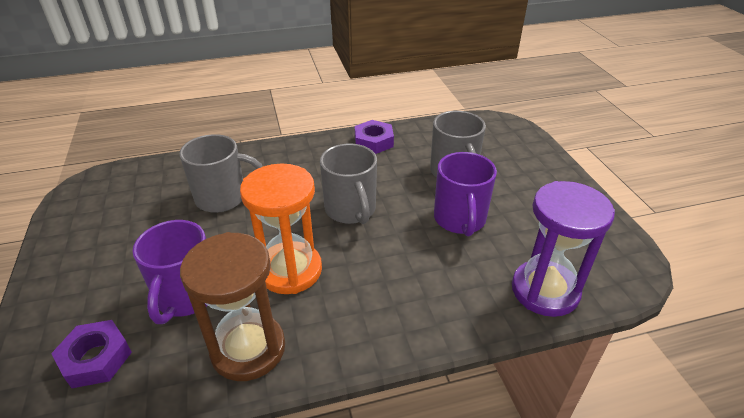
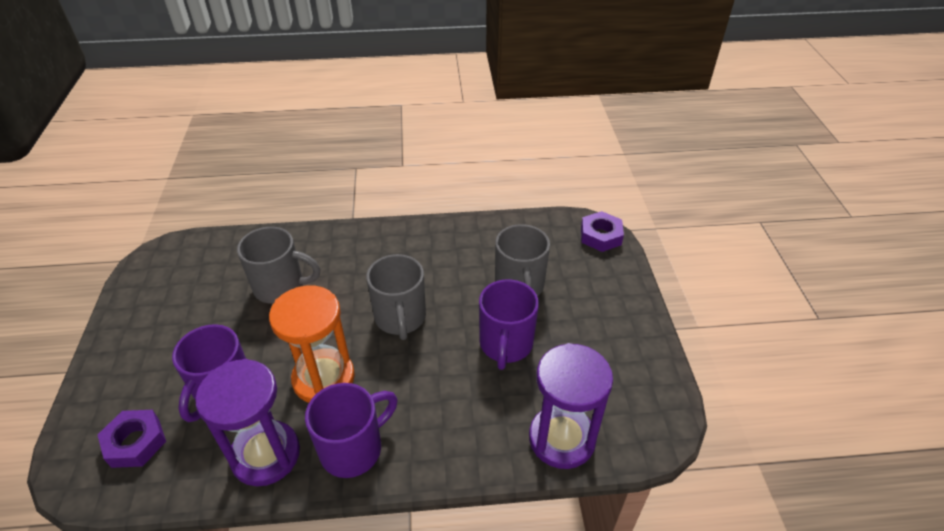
camera: 10 degrees right, 5 degrees up
(248, 349) = (266, 455): brown hourglass -> purple hourglass
(341, 329) = (353, 448): none -> purple mug
(373, 141) = (448, 236): purple nut -> purple nut (600, 236)

